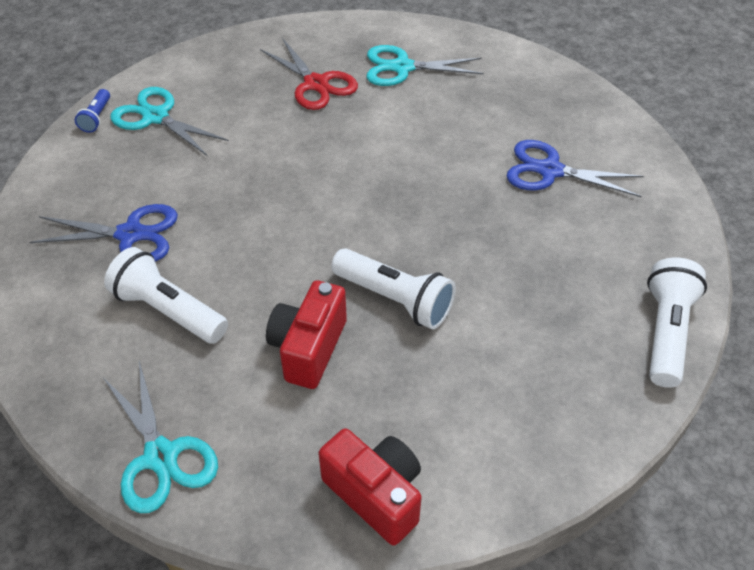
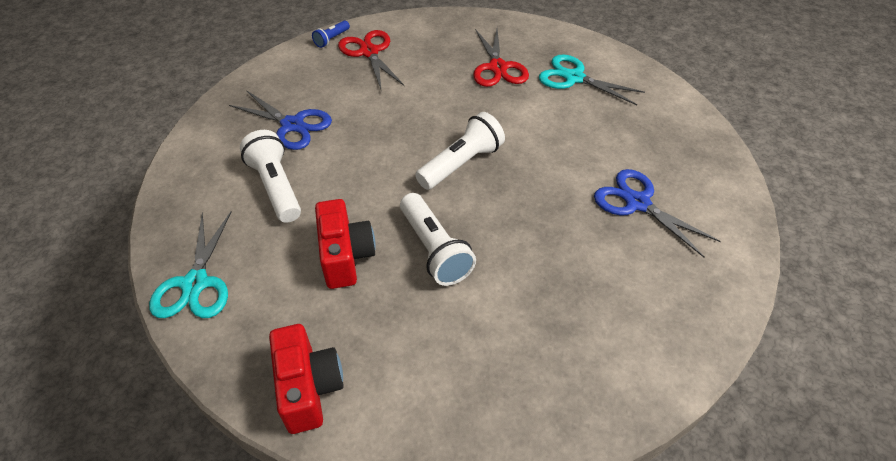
camera: 30 degrees right, 0 degrees up
(155, 117) = (369, 52): turquoise scissors -> red scissors
(308, 348) = (345, 256): red camera -> red camera turned 120 degrees clockwise
(666, 332) = (641, 383): white flashlight -> white flashlight (461, 163)

